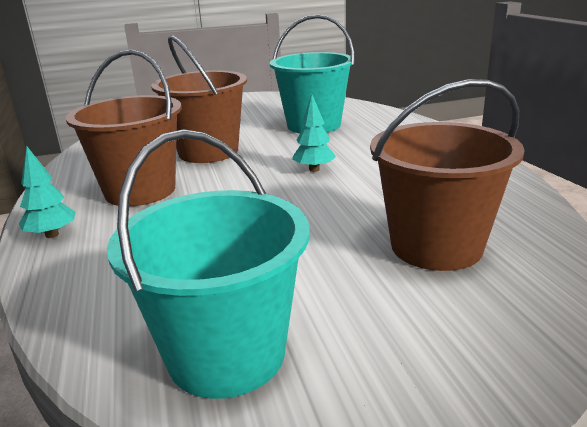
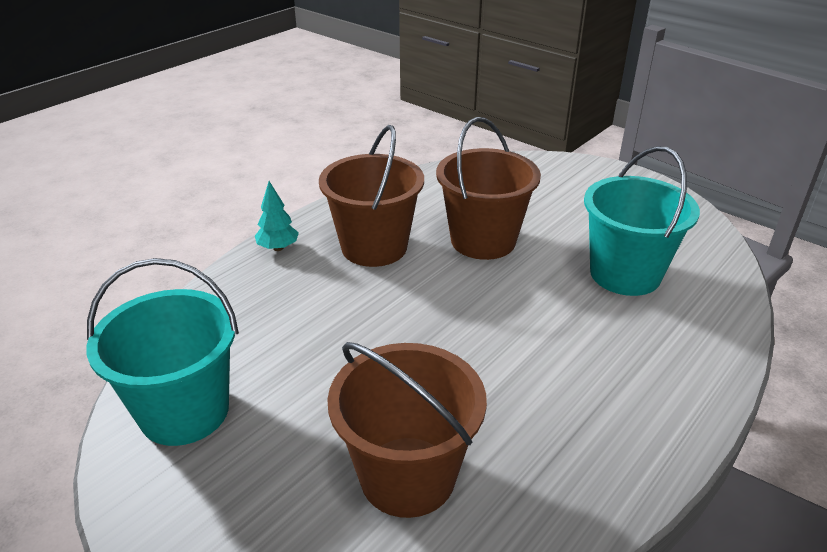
camera: 55 degrees right, 10 degrees up
(314, 169) = (506, 326): turquoise tree -> none

